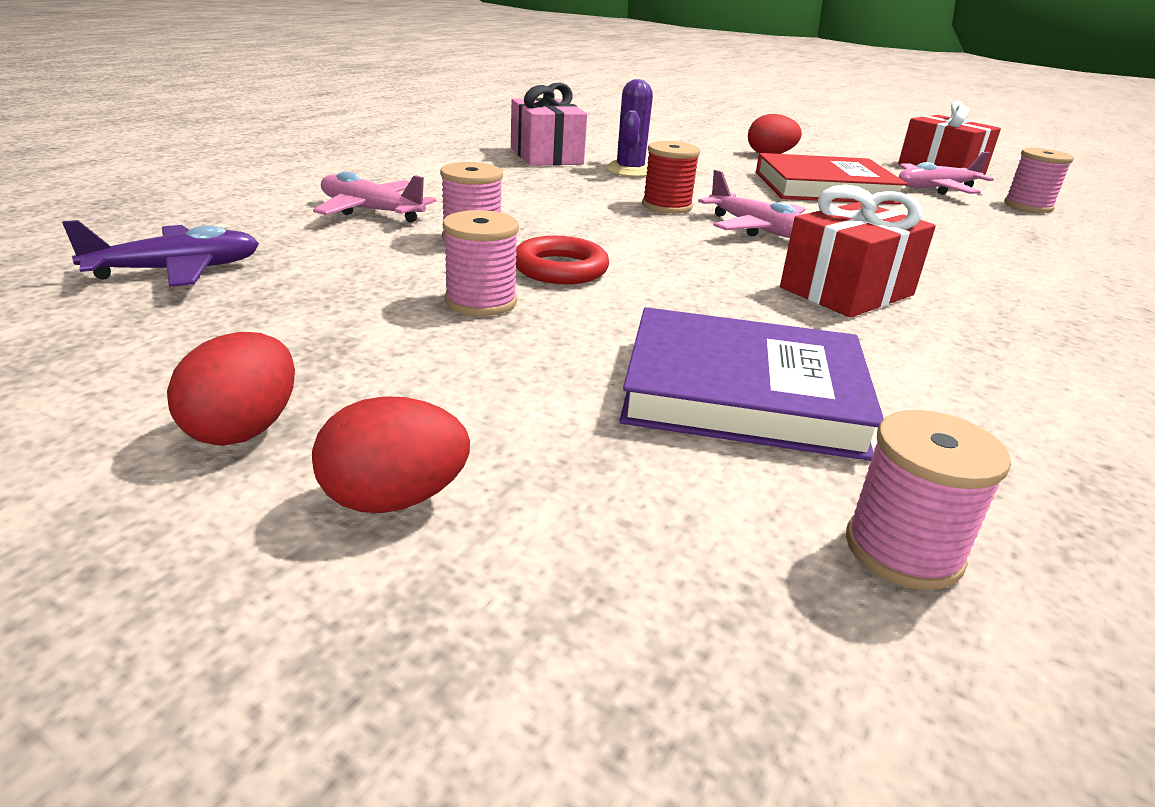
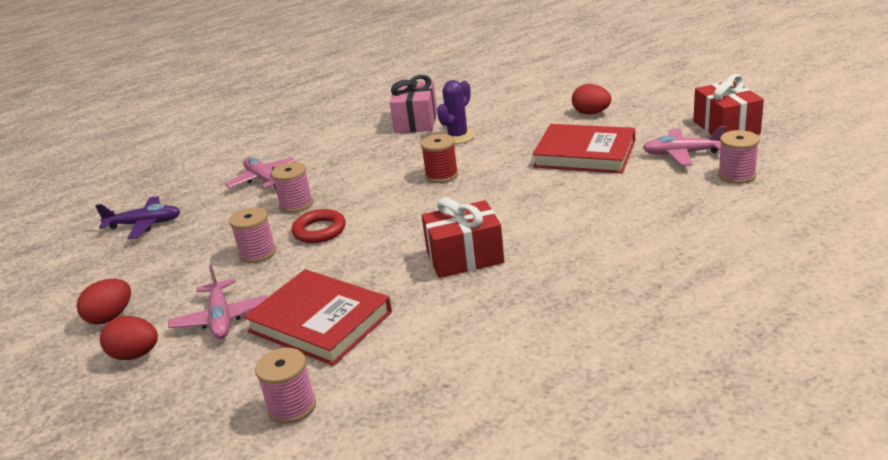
camera: 30 degrees right, 0 degrees up
(743, 393) = (320, 322): purple book -> red book
(756, 229) = (476, 199): pink plane -> pink plane (221, 318)

